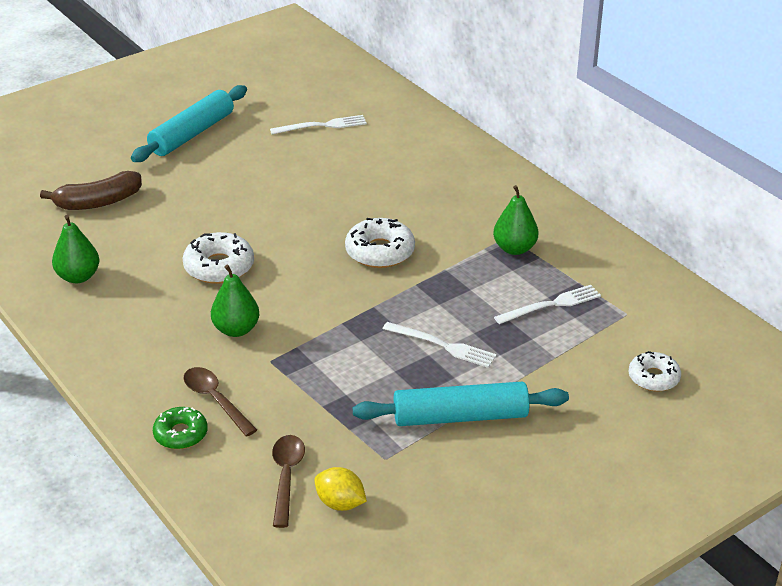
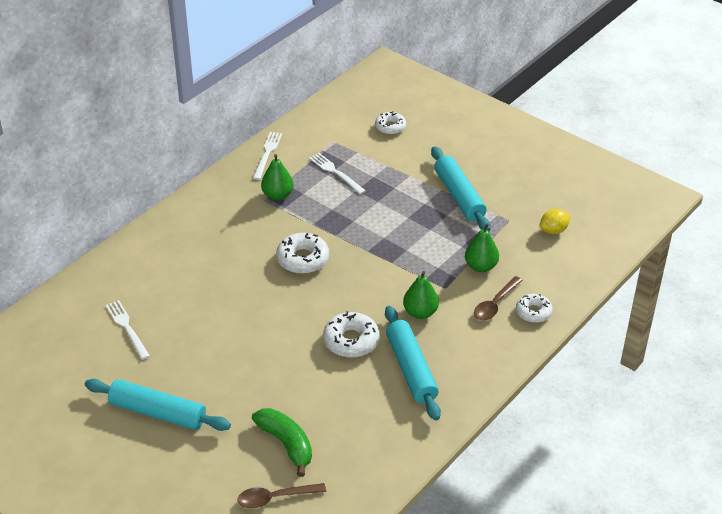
camera: 105 degrees left, 5 degrees up
(78, 277) = (393, 421): green pear -> green pear (481, 266)
(98, 202) = (286, 444): brown banana -> green banana
(146, 304) = (411, 369): none -> turquoise rolling pin
(180, 434) = (533, 312): green donut -> white donut
(286, 477) = (545, 256): brown spoon -> brown spoon (275, 498)
(340, 503) = (553, 231): yellow lemon -> yellow lemon turned 45 degrees clockwise
(442, 345) = (396, 213): white fork -> white fork (267, 154)

